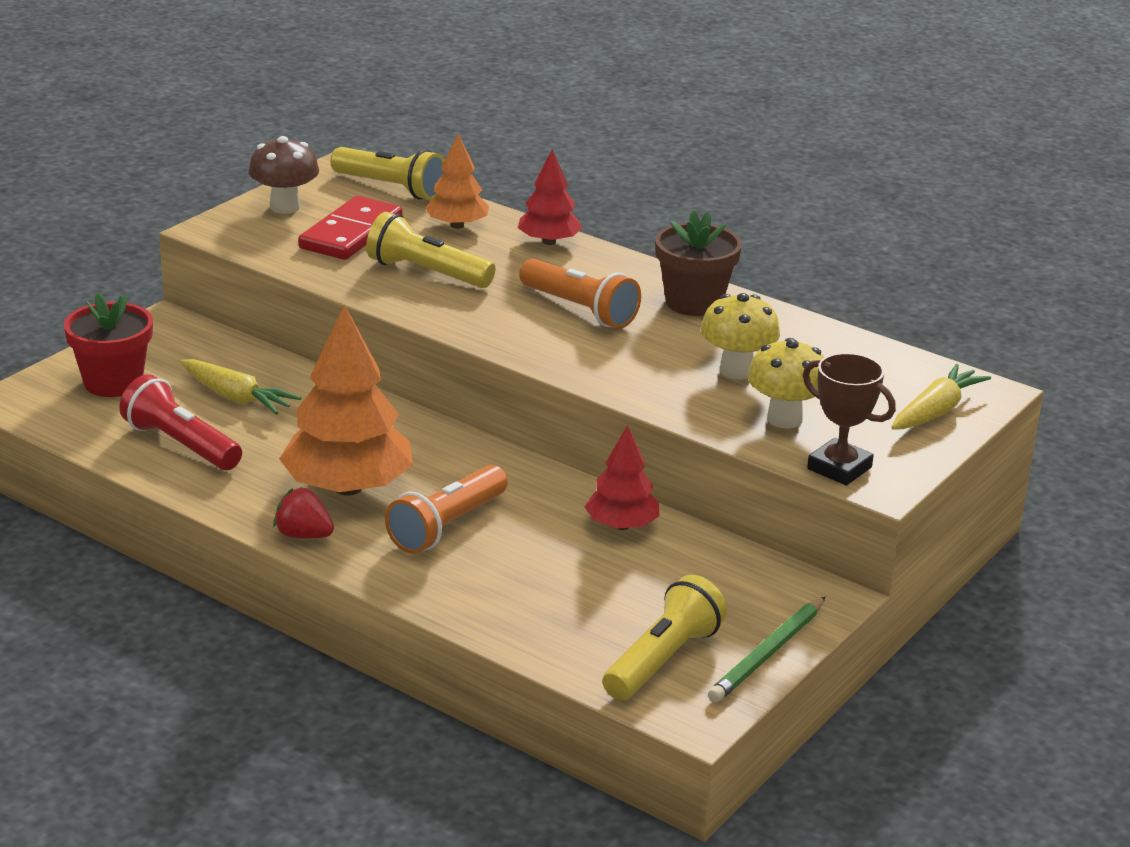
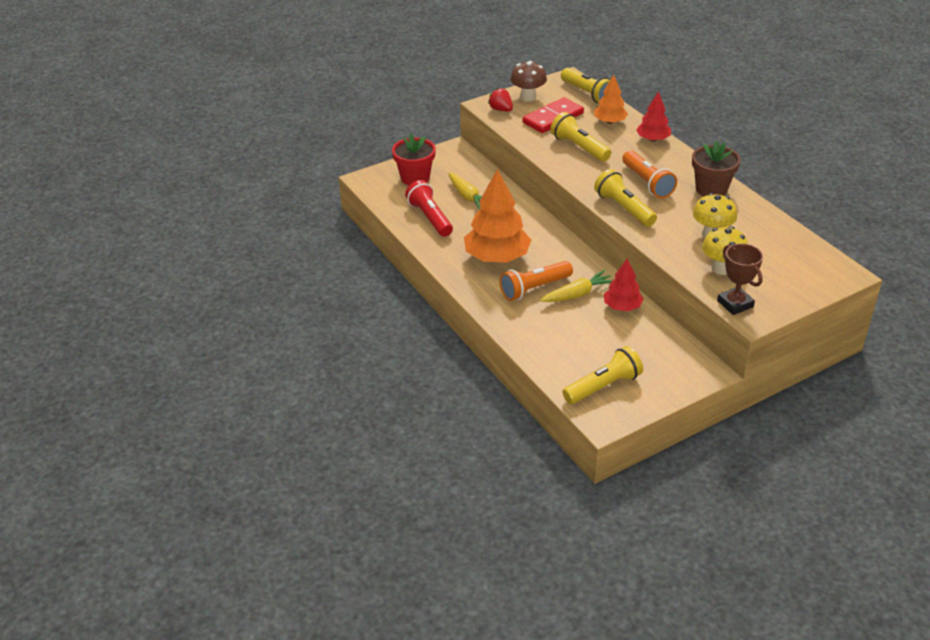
camera: 25 degrees right, 10 degrees up
(303, 535) = (463, 279): red strawberry -> red strawberry (501, 109)
(564, 355) = (624, 208): none -> yellow flashlight
(768, 654) = (659, 396): green pencil -> none
(936, 411) = (810, 280): yellow carrot -> yellow carrot (578, 294)

